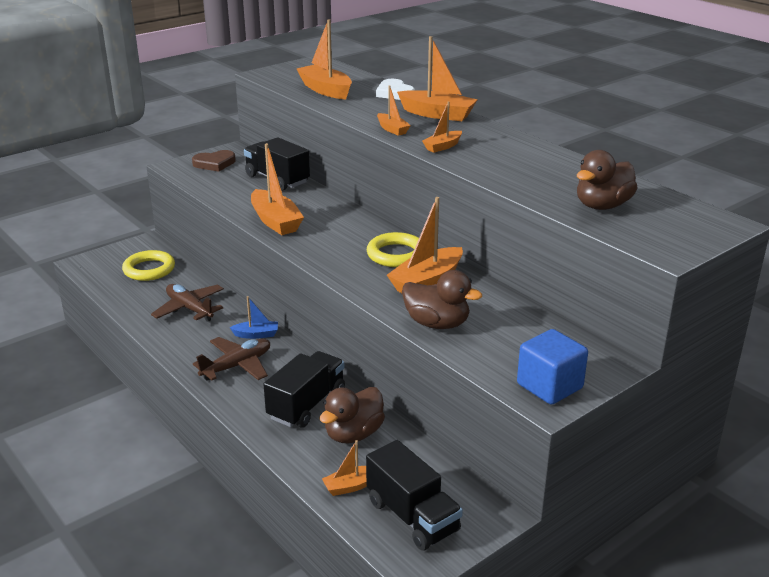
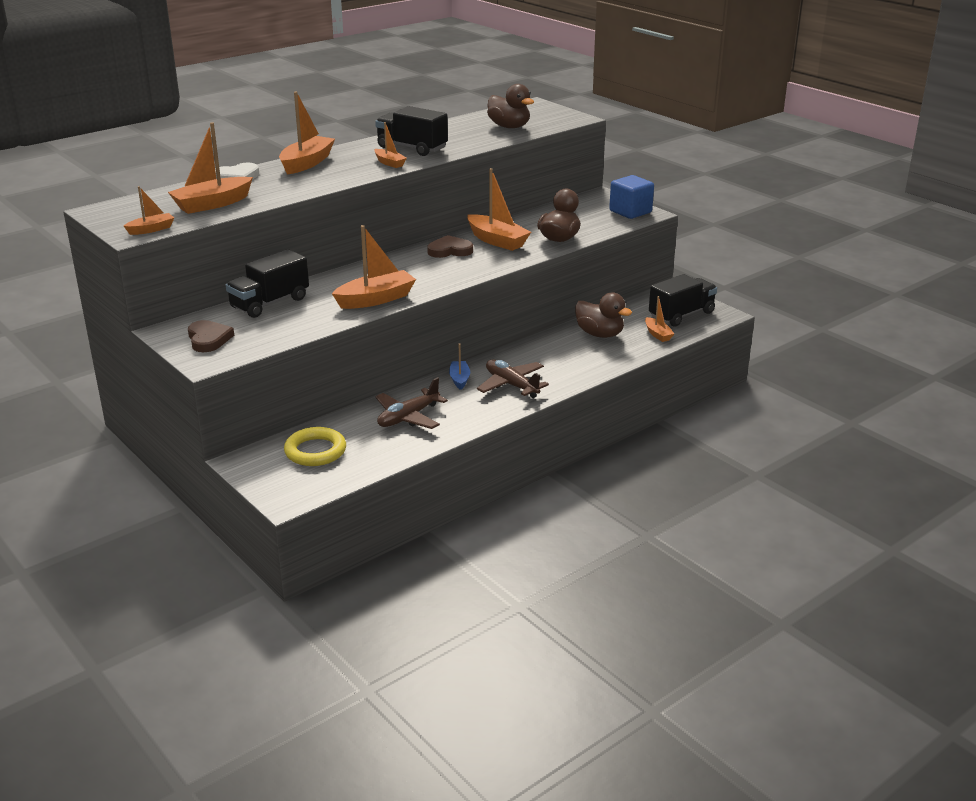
camera: 90 degrees left, 0 degrees up
(306, 404) = (565, 352): black truck -> black truck (412, 148)
(392, 129) = (342, 178): orange boat -> orange boat (151, 229)
(396, 254) = (450, 250): yellow ring -> brown heart

